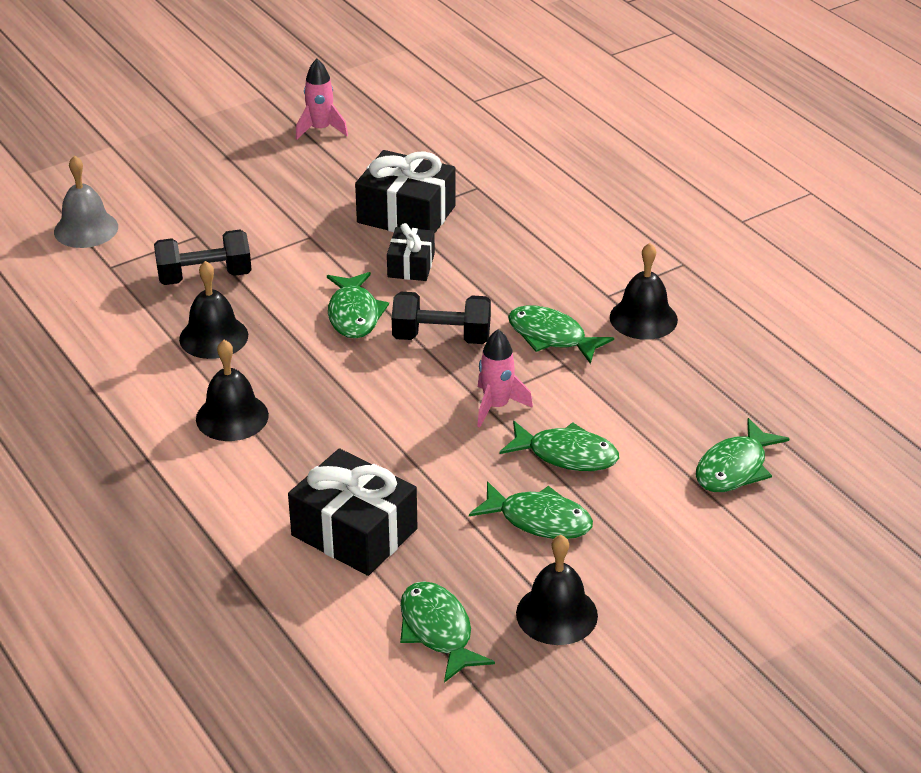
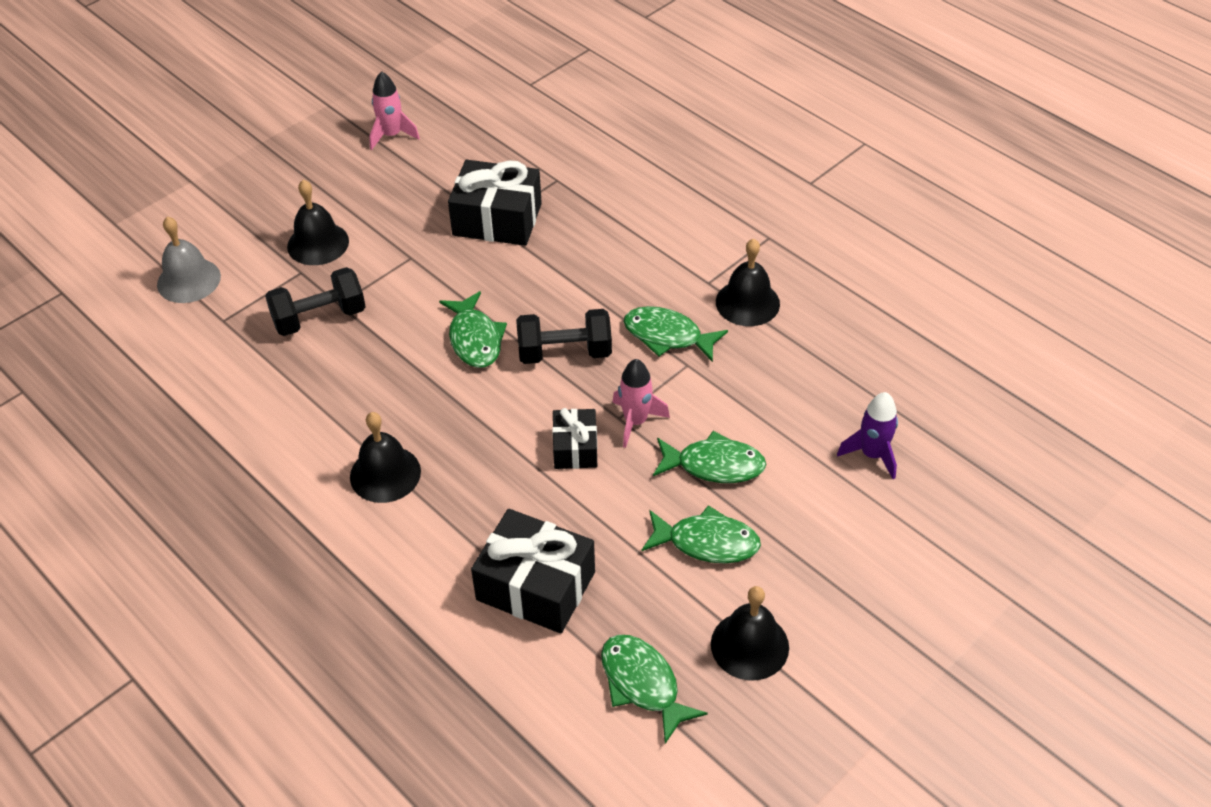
camera: 10 degrees left, 10 degrees up
(213, 337) = (345, 385): black bell -> black bell (318, 243)
(411, 265) = (515, 276): black gift -> black gift (575, 448)
(734, 468) = (872, 454): green fish -> purple rocket

